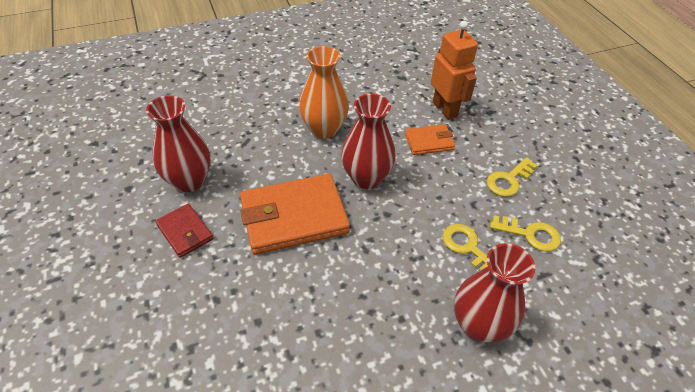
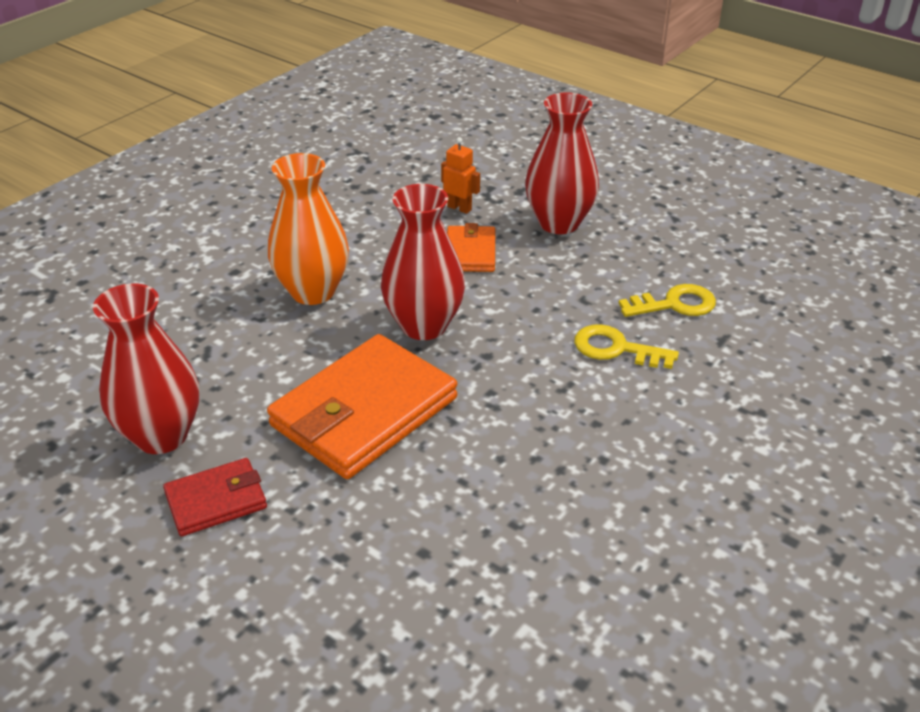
camera: 30 degrees left, 10 degrees down
(185, 232) = (216, 500): red wallet -> red wallet turned 45 degrees counterclockwise
(429, 142) = (470, 252): orange wallet -> orange wallet turned 45 degrees counterclockwise
(445, 109) = (459, 208): orange robot -> orange robot, size x0.52
(479, 325) = (696, 422): red vase -> red vase (559, 223)
(508, 180) = (603, 257): yellow key -> none

